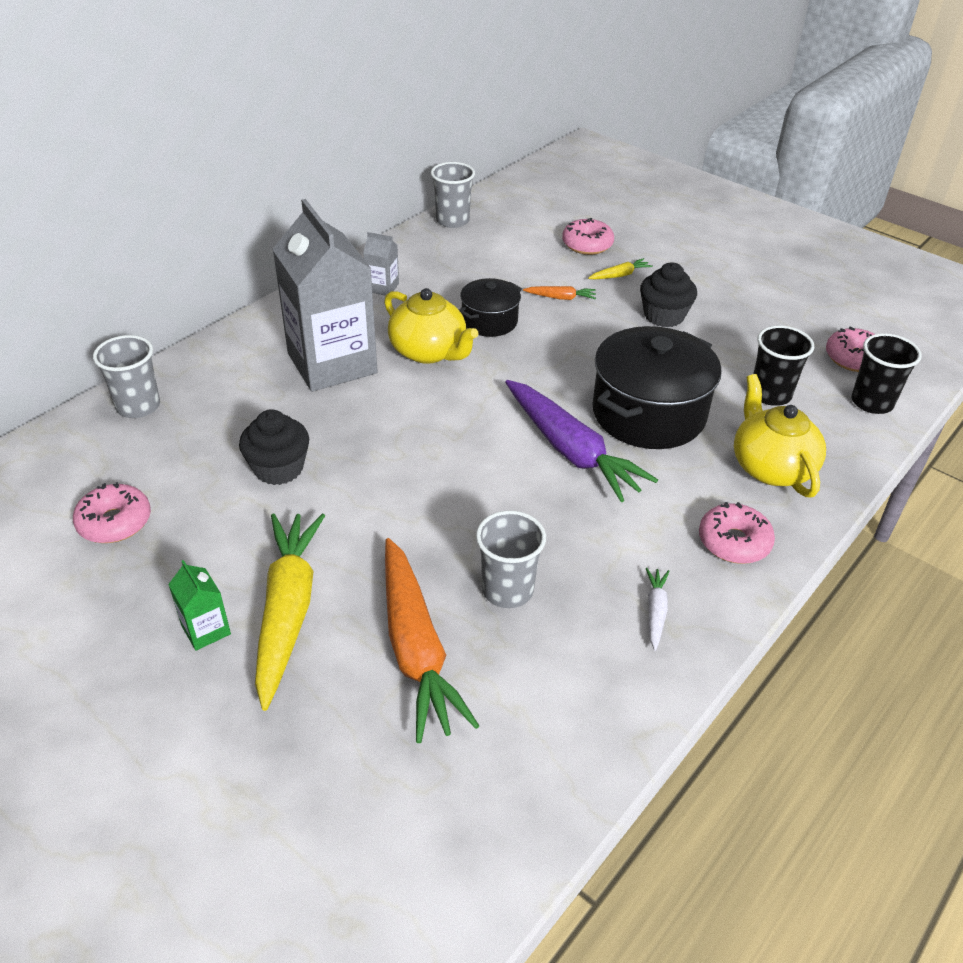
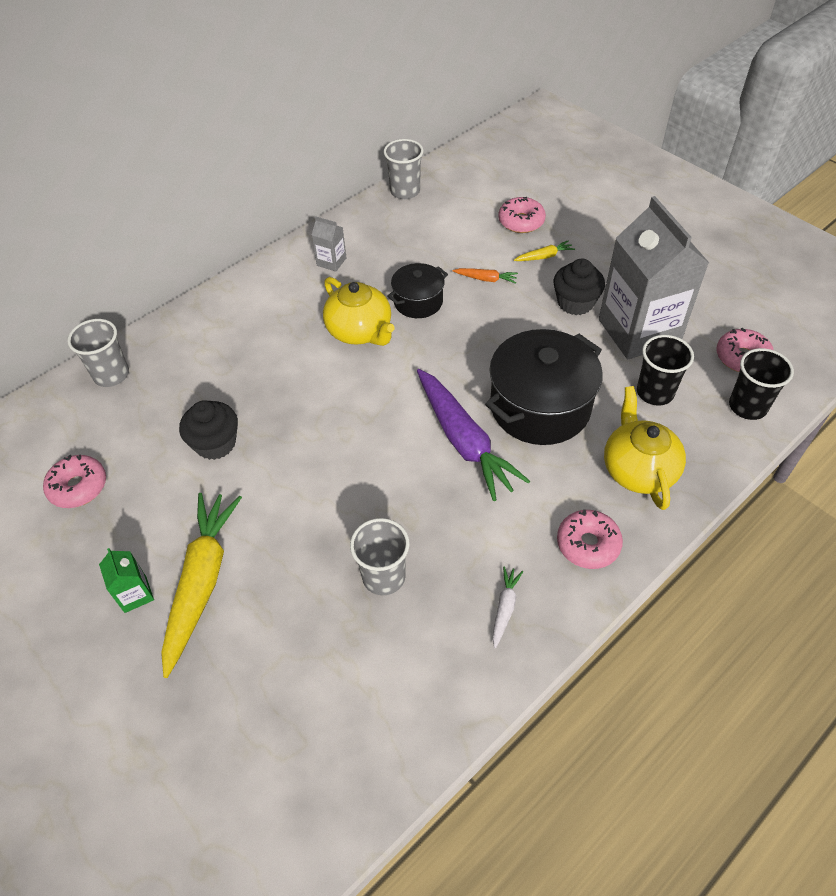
camera: 10 degrees right, 10 degrees up
(332, 363) = (276, 340): grey carton -> grey carton (639, 331)
(416, 648) = (299, 626): orange carrot -> none

